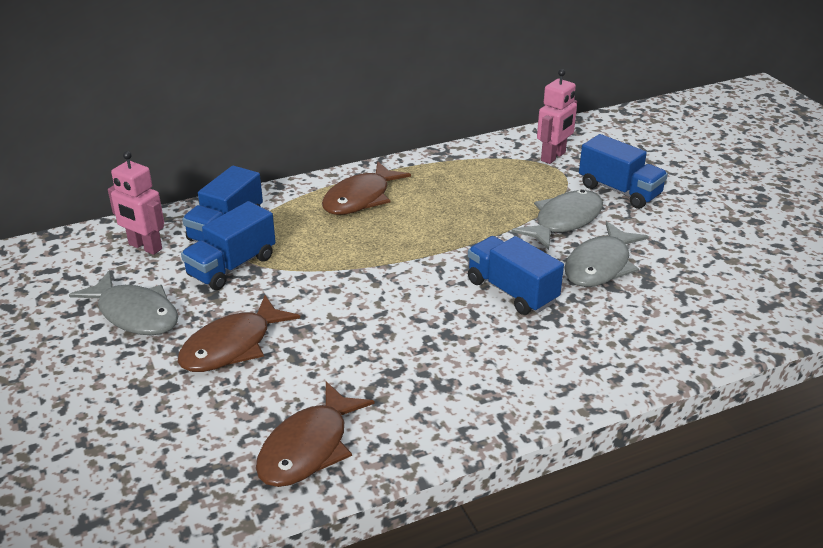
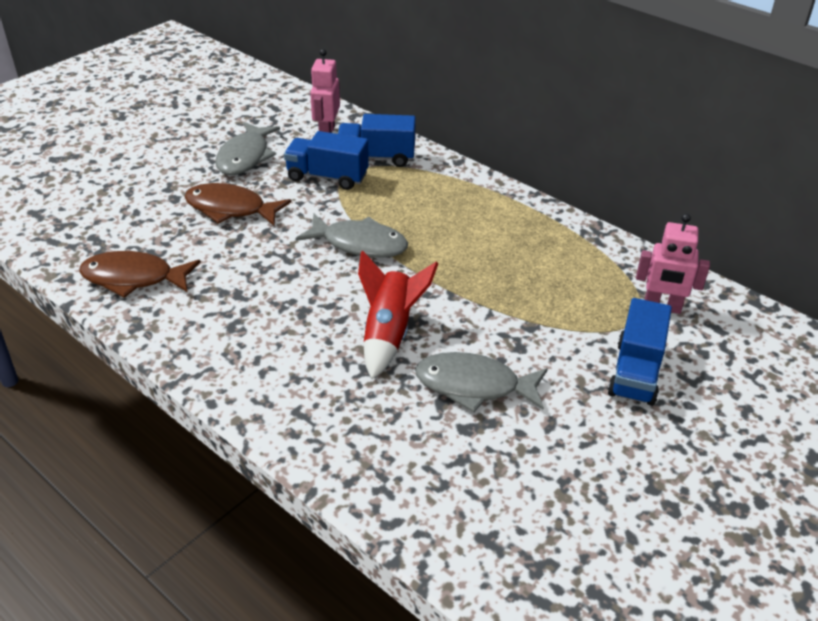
camera: 65 degrees right, 5 degrees up
(360, 198) = (473, 208): brown fish -> none
(512, 291) = (389, 334): blue truck -> red rocket
(564, 221) = (538, 342): grey fish -> grey fish (359, 244)

